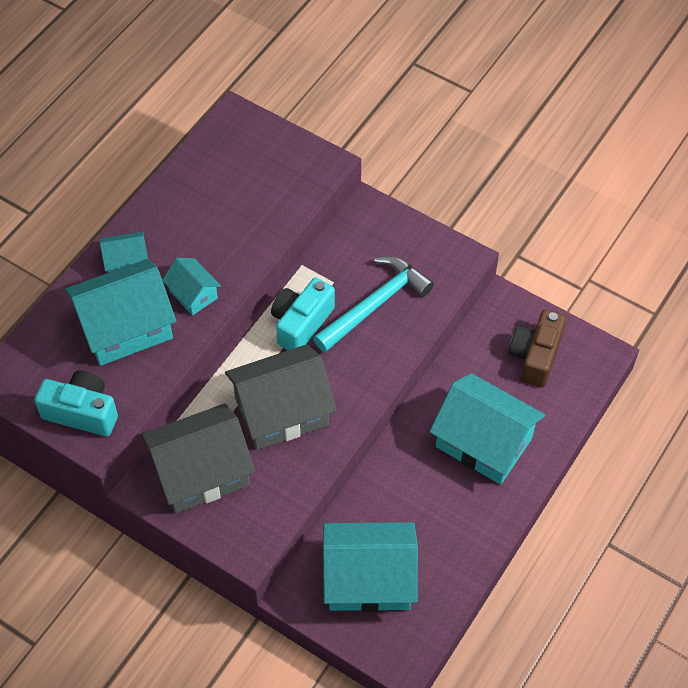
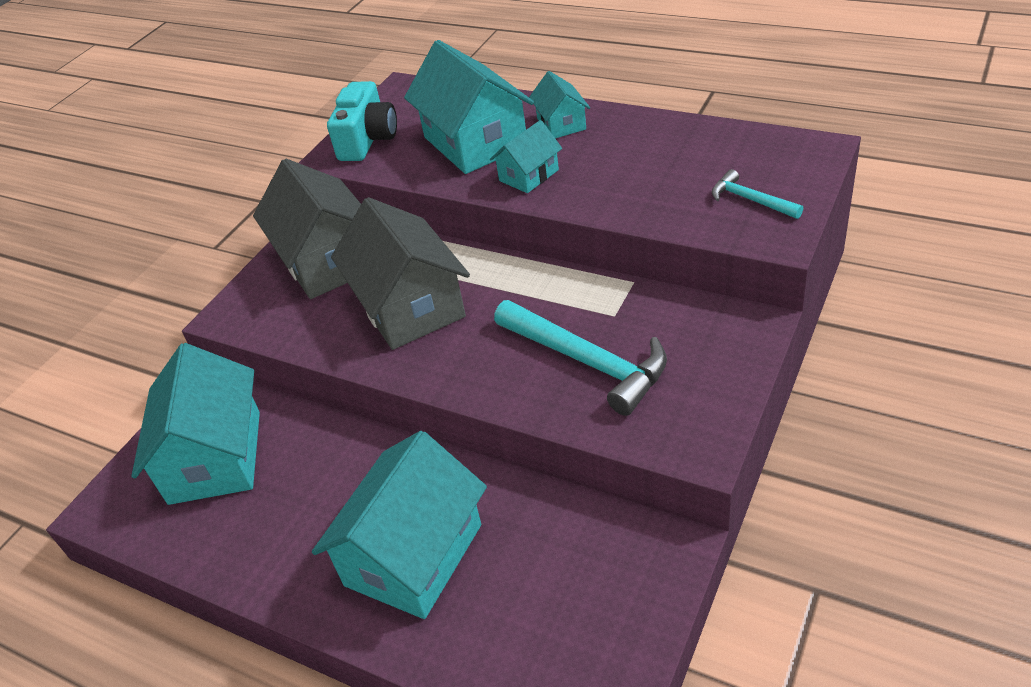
camera: 90 degrees right, 15 degrees down
(280, 167) = (750, 200): none -> turquoise hammer
(301, 323) = (541, 298): turquoise camera -> none
(535, 356) = (578, 607): brown camera -> none

